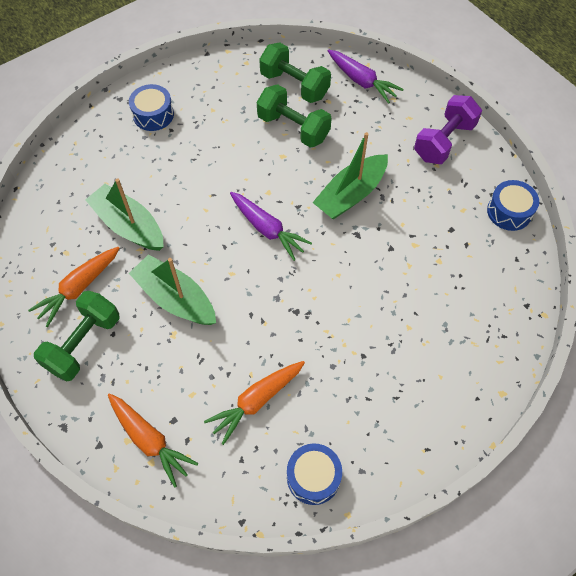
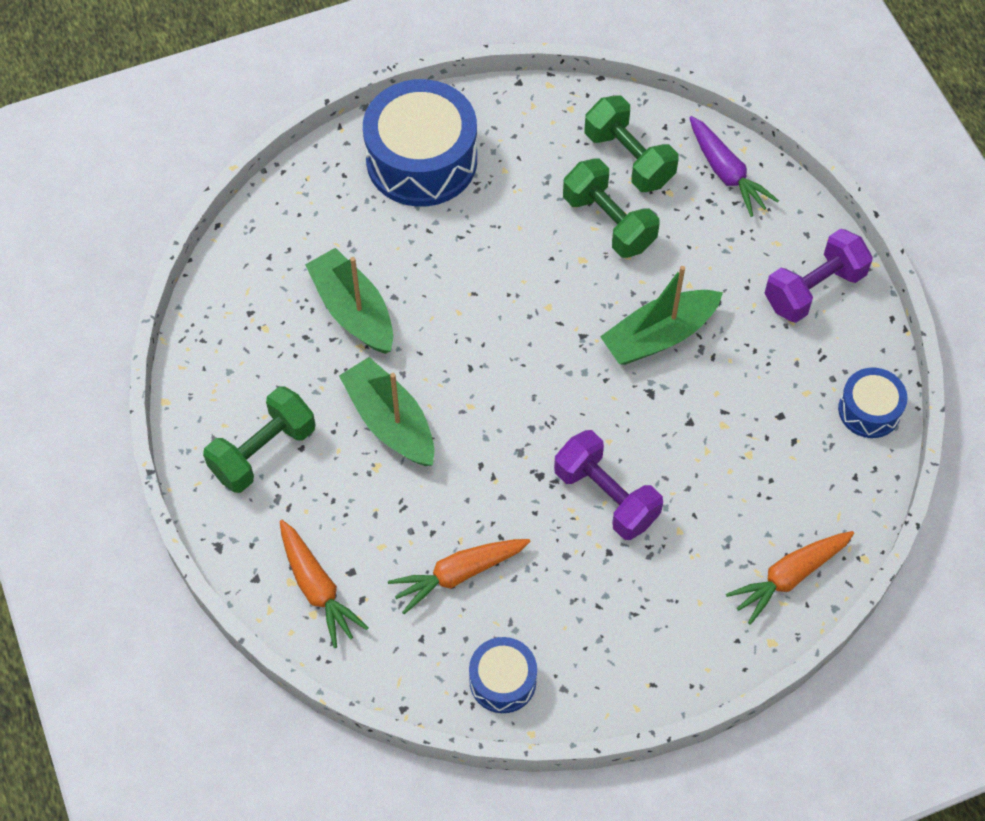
camera: 15 degrees right, 0 degrees up
(78, 288) = (271, 379): orange carrot -> orange carrot (789, 577)
(153, 115) = (421, 160): blue drum -> blue drum, size x1.93
(267, 229) = (533, 358): purple carrot -> none
(348, 315) = (606, 496): none -> purple dumbbell

